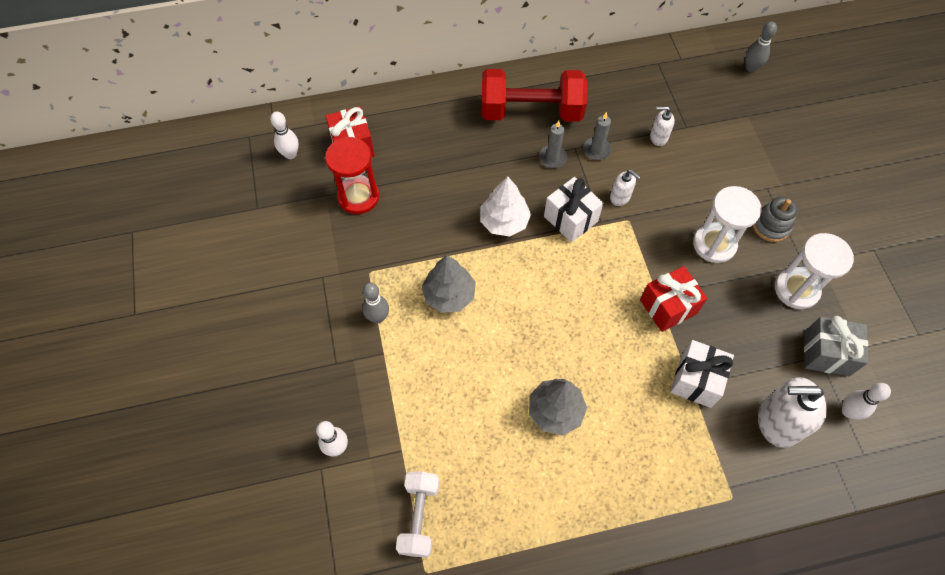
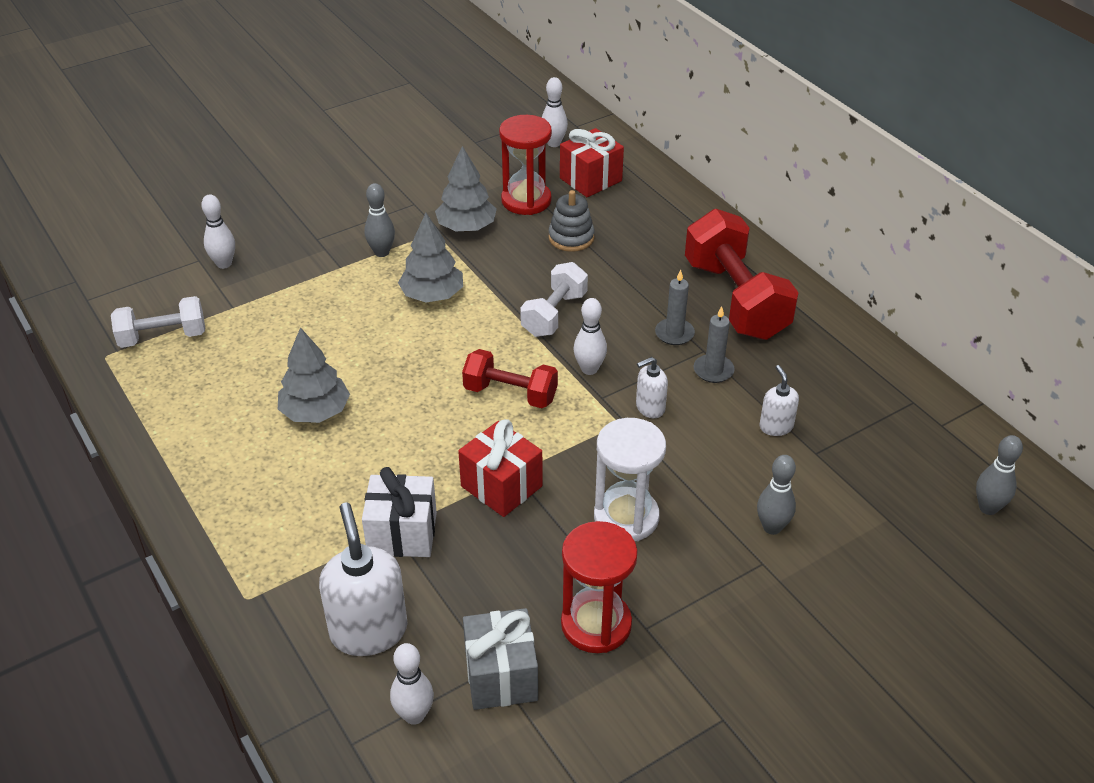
camera: 70 degrees right, 20 degrees down
(373, 247) = (466, 227): none -> grey tree
(504, 221) = (554, 314): white tree -> white dumbbell
(570, 219) = (589, 369): white gift -> white bowling pin
(579, 274) = (510, 394): none -> red dumbbell
(620, 197) = (650, 408): white soap dispenser -> white soap dispenser turned 45 degrees clockwise
(741, 172) = (772, 527): none -> grey bowling pin
(771, 226) = (694, 577): grey stacking toy -> grey stacking toy (571, 238)
(796, 289) = (596, 624): white hourglass -> red hourglass

